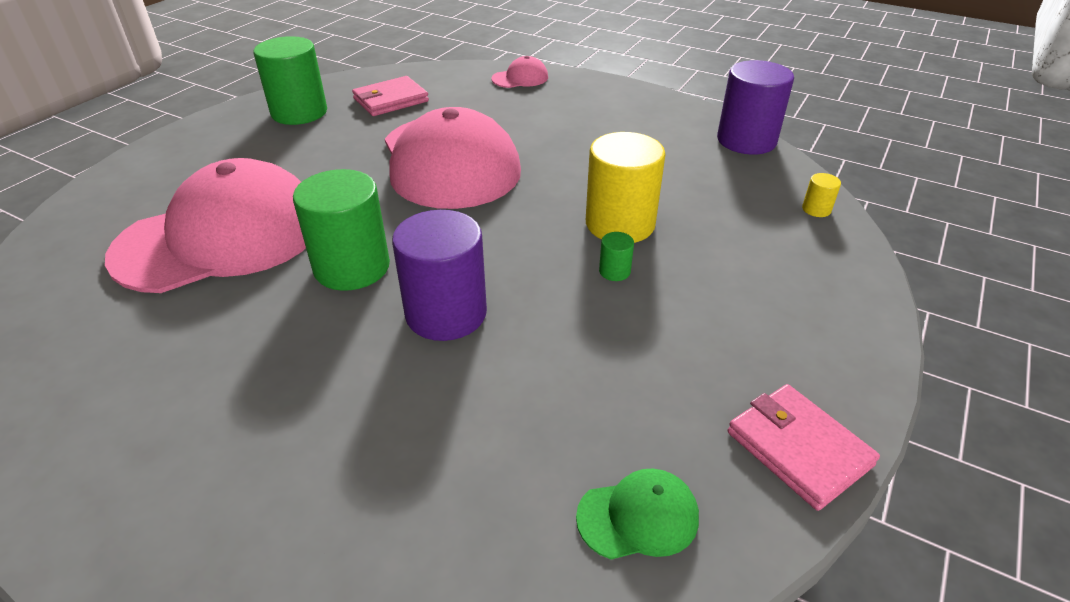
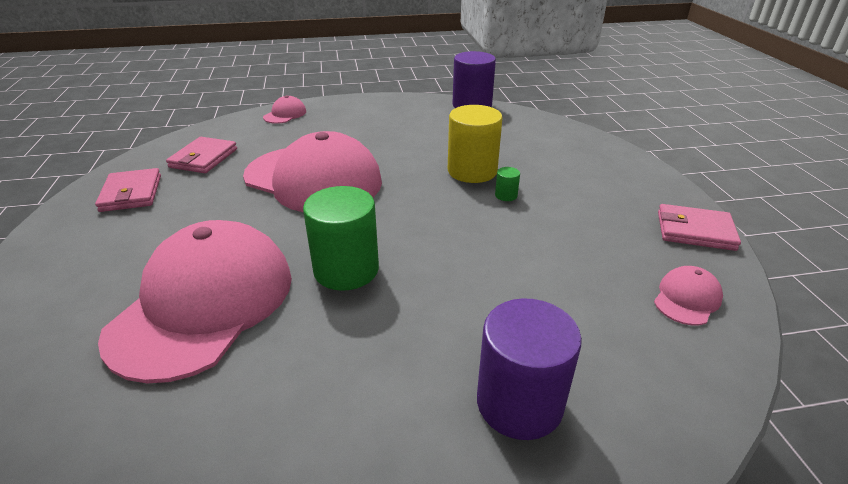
camera: 40 degrees left, 5 degrees down
(299, 112) = (131, 193): green cylinder -> pink wallet
(446, 313) = (450, 263): purple cylinder -> purple cylinder (519, 403)
(638, 517) = (687, 298): green cap -> pink cap
(816, 209) = (551, 126): yellow cylinder -> none

